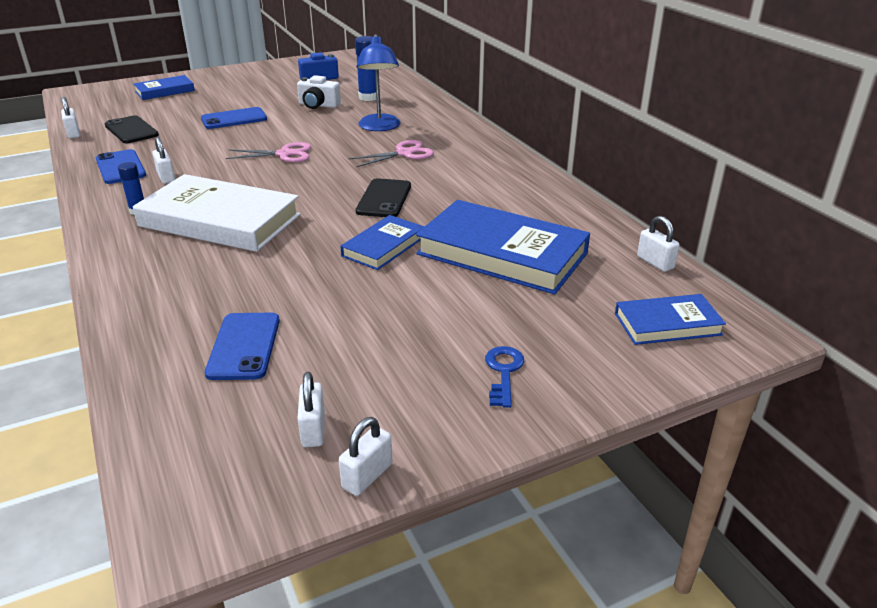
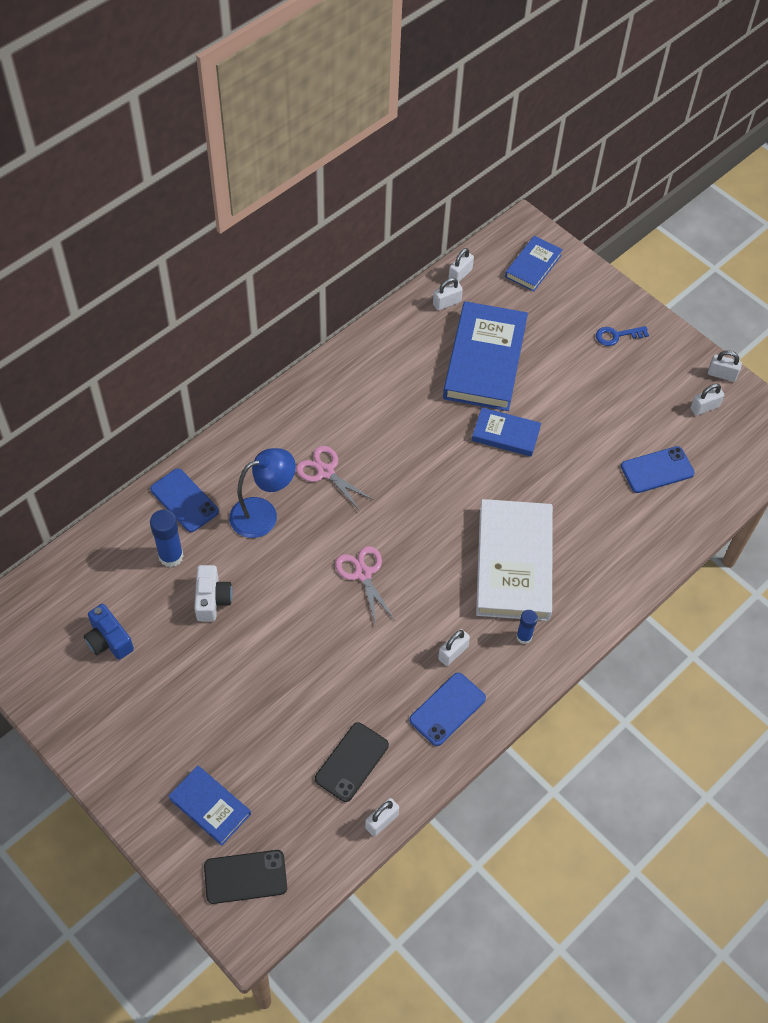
camera: 110 degrees left, 25 degrees up
(234, 119) = (283, 669): blue phone -> blue phone (184, 500)
(384, 199) = (427, 458): black phone -> black phone (245, 877)
(605, 245) = (446, 303): none -> white padlock
(667, 324) = (533, 266): blue book -> blue book turned 60 degrees clockwise

